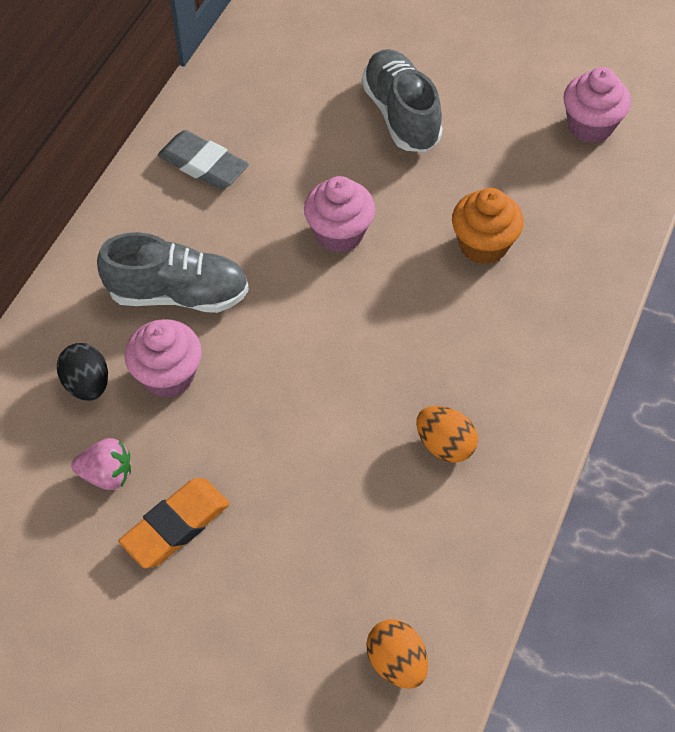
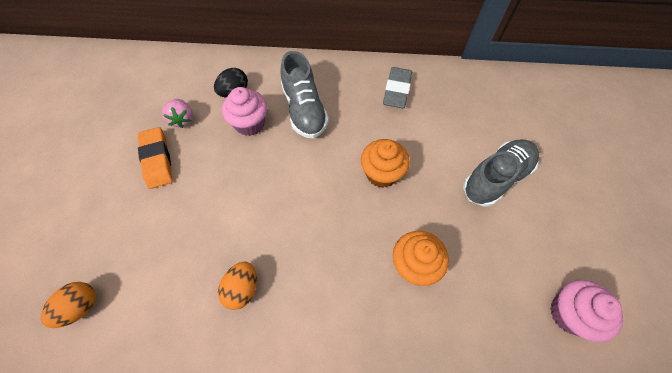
camera: 70 degrees right, 5 degrees up
(176, 526) = (157, 160): orange eraser -> orange eraser turned 45 degrees clockwise
(339, 233) = (381, 174): pink cupcake -> orange cupcake

